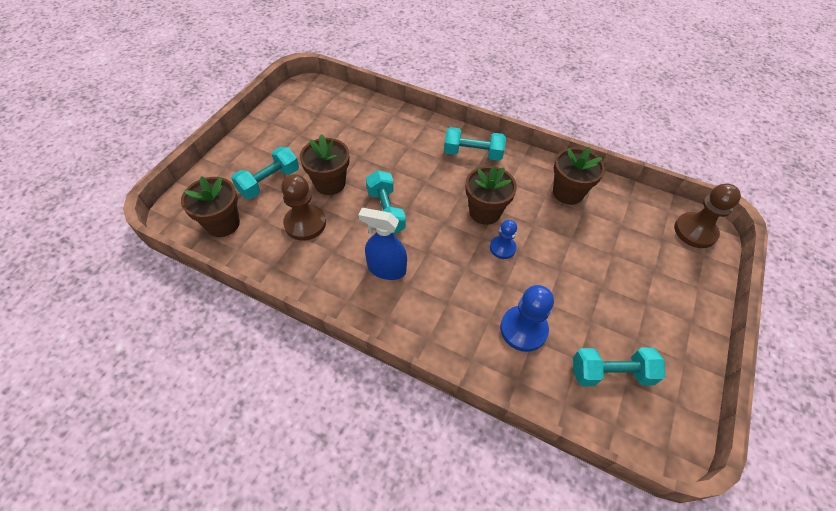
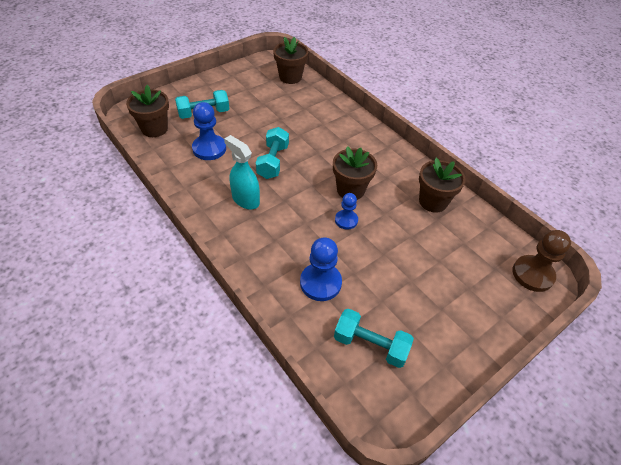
camera: 25 degrees right, 5 degrees down
(305, 223) = (209, 149): brown pawn -> blue pawn
(330, 183) = (245, 129): brown flower pot -> brown flower pot (290, 77)
(386, 269) = (245, 200): blue spray bottle -> turquoise spray bottle
(473, 153) = (371, 145): turquoise dumbbell -> none

